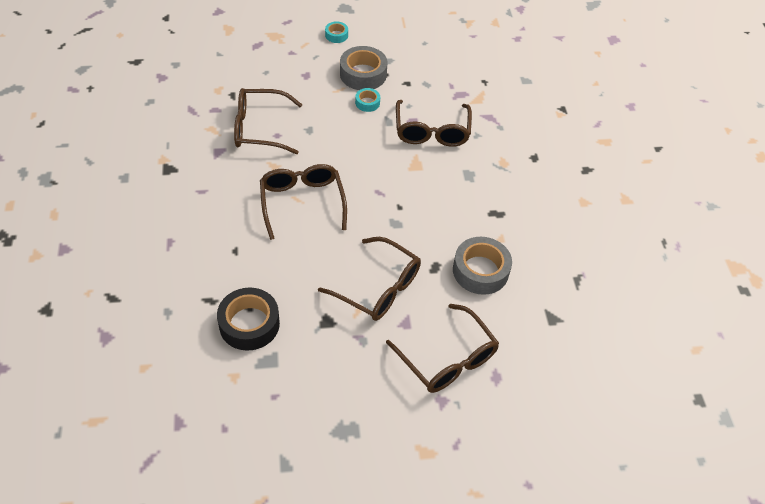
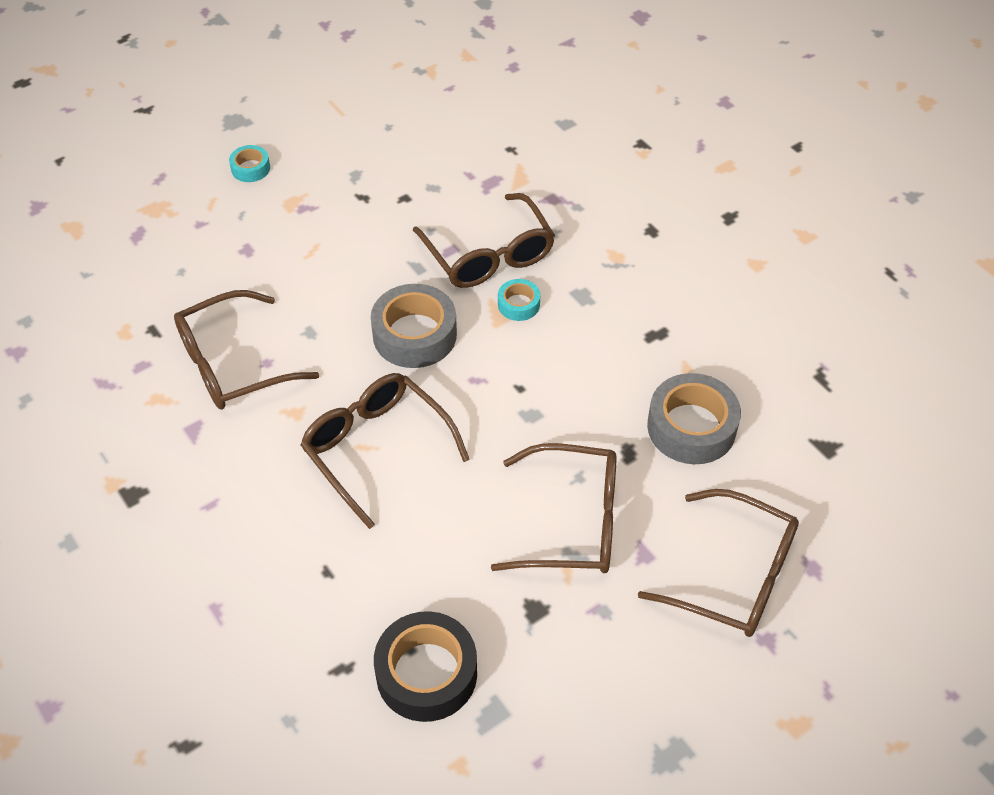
camera: 25 degrees left, 0 degrees up
(363, 74) = (331, 212): grey tape -> grey tape (414, 335)
(367, 103) = (368, 252): turquoise tape -> turquoise tape (518, 304)

